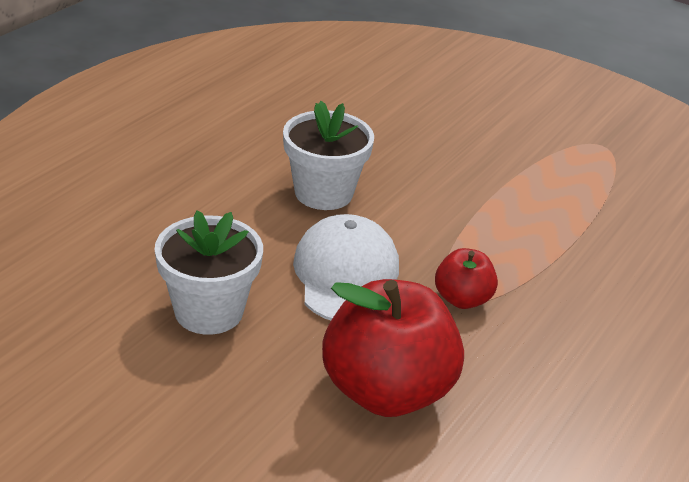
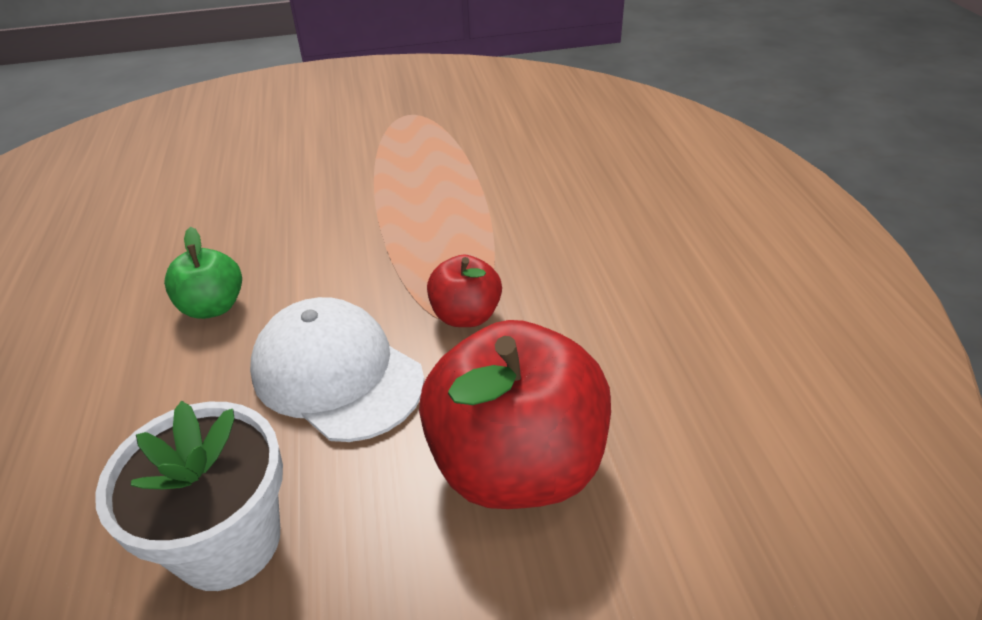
camera: 40 degrees left, 5 degrees up
(323, 193) = (213, 307): white flower pot -> green apple

